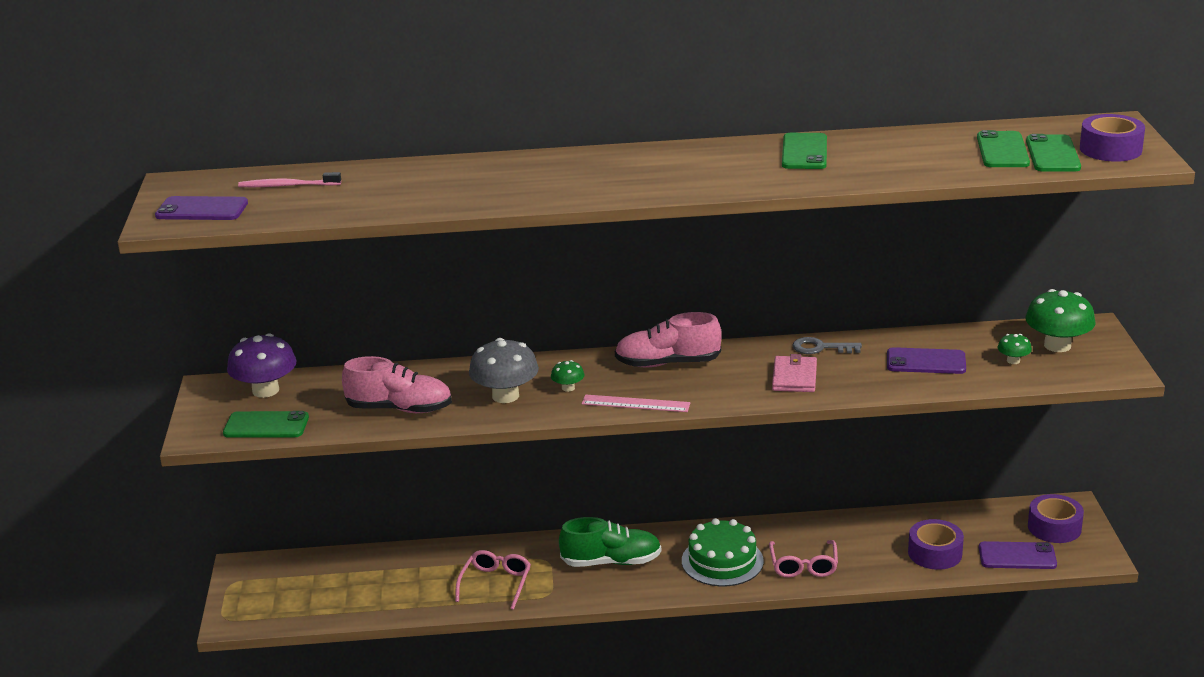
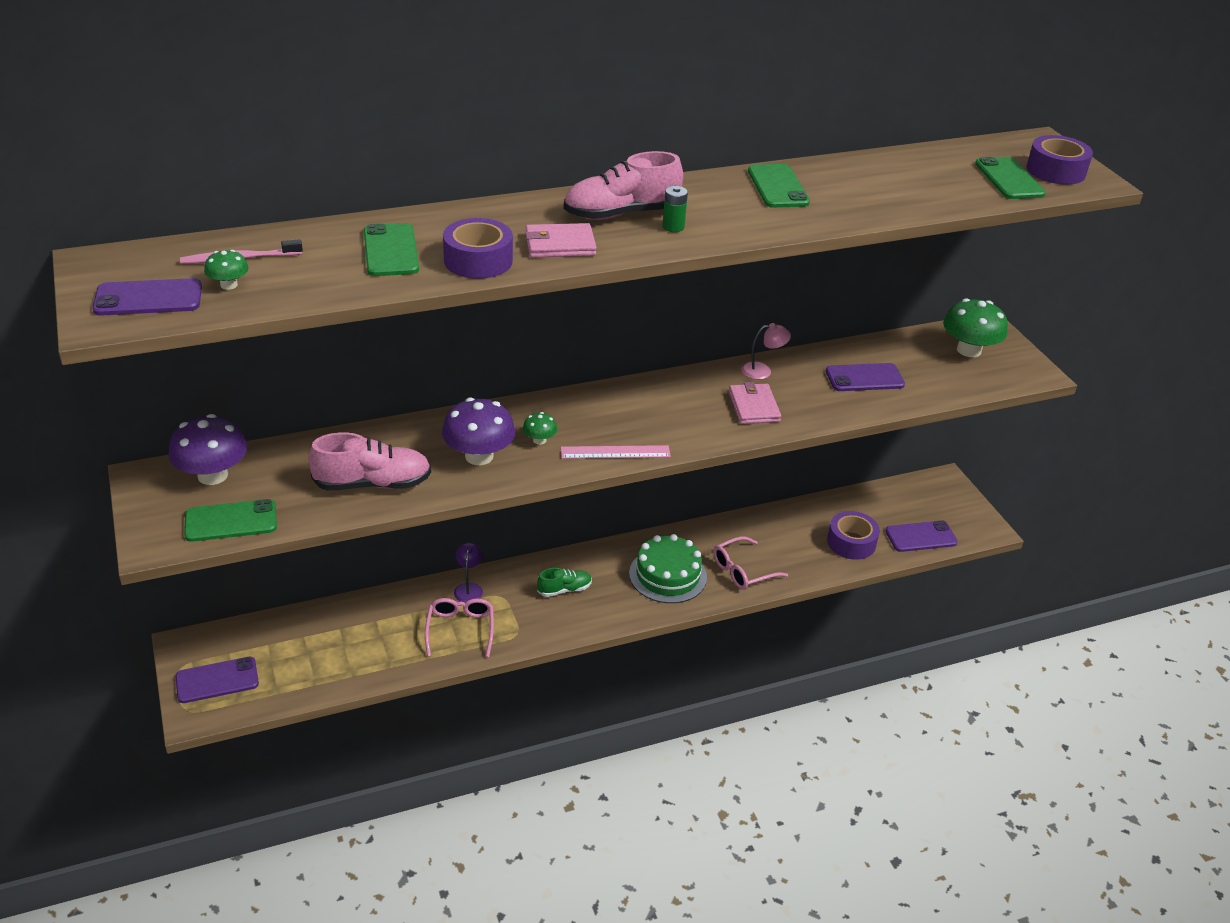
camera: 20 degrees left, 10 degrees up
(259, 597) = (217, 680): none -> purple phone
(505, 396) = (479, 456): grey mushroom -> purple mushroom
(518, 550) = (469, 588): none -> purple lamp
(566, 188) = (560, 244): none -> pink wallet
(611, 562) = (564, 589): green shoe -> green shoe, size x0.58
(667, 363) = (626, 401): pink shoe -> pink shoe (621, 214)
(679, 179) = (673, 227): none -> green battery
(803, 566) = (743, 570): pink glasses -> pink glasses turned 75 degrees clockwise
(820, 348) = (763, 371): grey key -> pink lamp
(1002, 150) = (961, 176): green phone -> green phone (391, 251)
(1013, 361) = (939, 370): green mushroom -> green mushroom (229, 285)
(1054, 527) = (939, 503): purple tape -> purple tape (478, 260)

